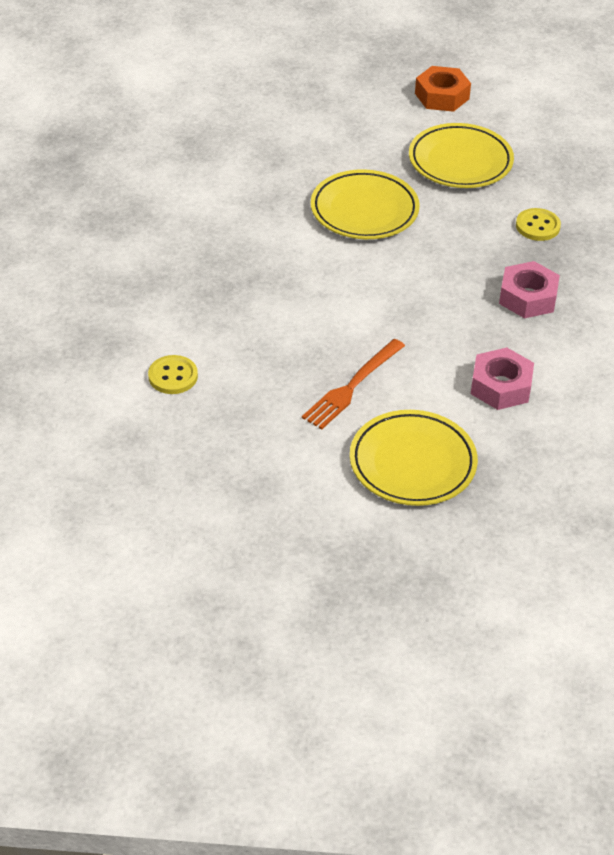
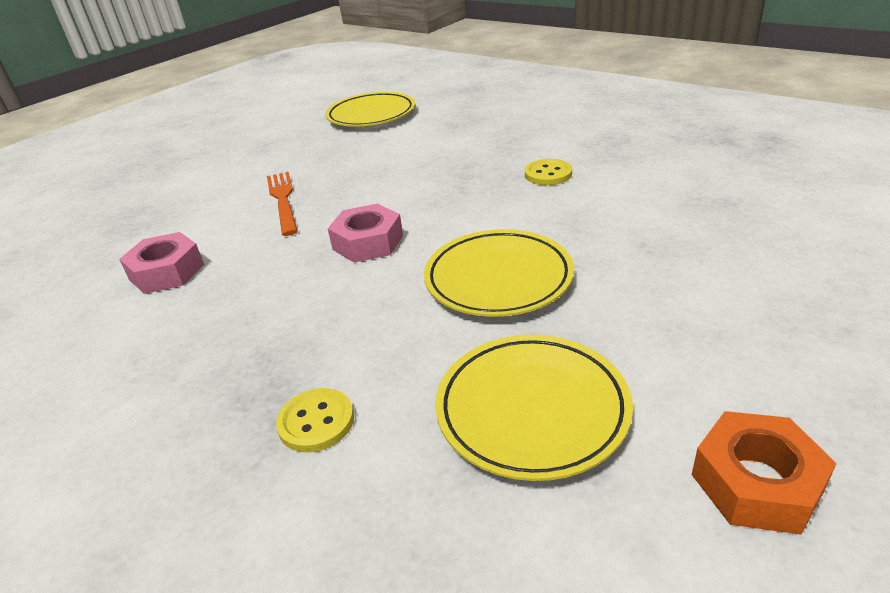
camera: 130 degrees right, 10 degrees down
(173, 376) = (394, 138): yellow button -> yellow button (548, 174)
(412, 463) = (181, 203): yellow plate -> yellow plate (371, 115)
(527, 297) = (226, 344): pink nut -> pink nut (368, 242)

